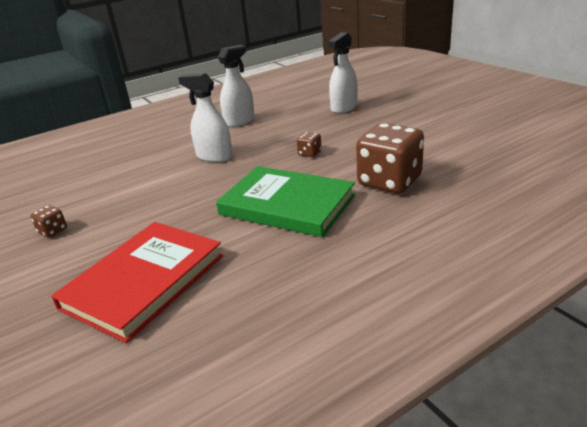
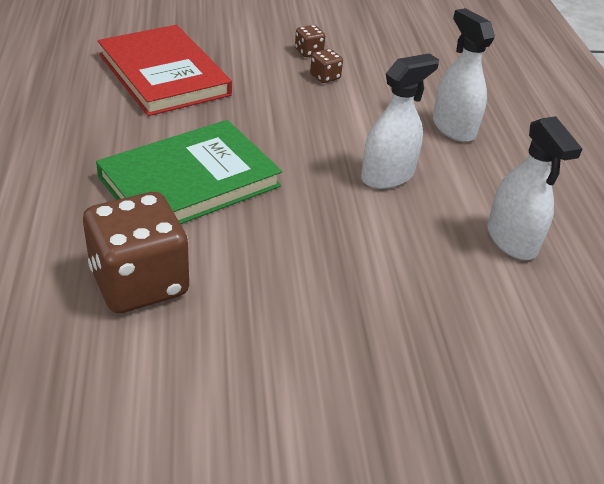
camera: 110 degrees right, 10 degrees up
(309, 153) = (307, 255): brown dice -> brown dice (325, 77)
(344, 108) = (476, 392): white spray bottle -> white spray bottle (453, 128)

